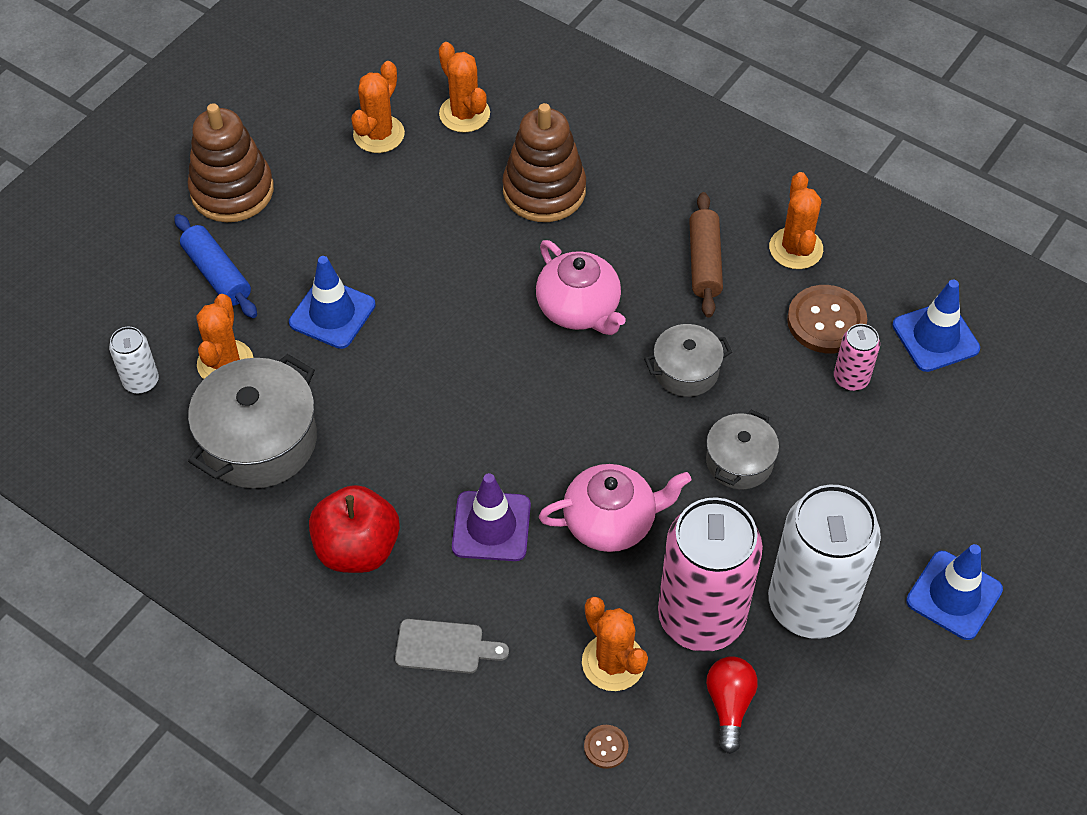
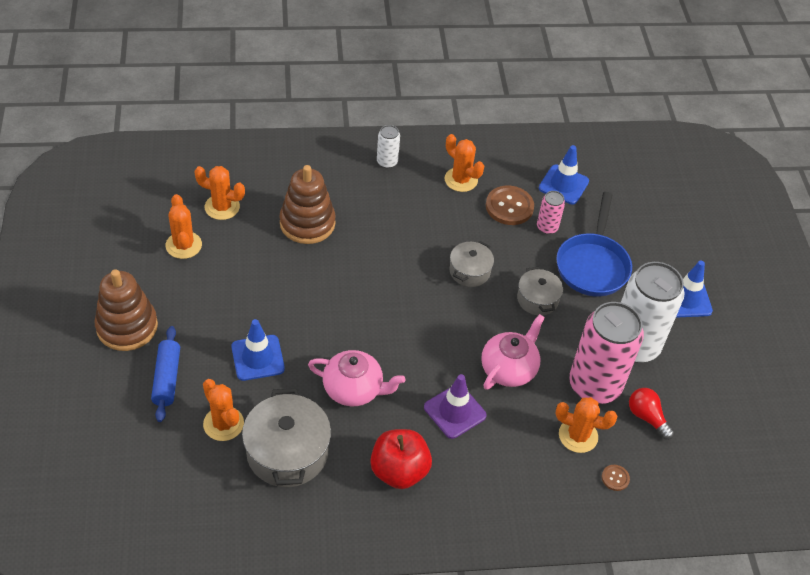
camera: 45 degrees left, 5 degrees down
(141, 381) = (183, 467): white can -> white can (387, 162)
(217, 274) = (167, 378): blue rolling pin -> blue rolling pin turned 75 degrees clockwise
(444, 647) = (493, 488): grey cutting board -> none
(579, 309) = (387, 273): pink teapot -> pink teapot (354, 389)
(704, 262) = (425, 212): brown rolling pin -> none
(864, 466) = (593, 265): none -> blue pan

